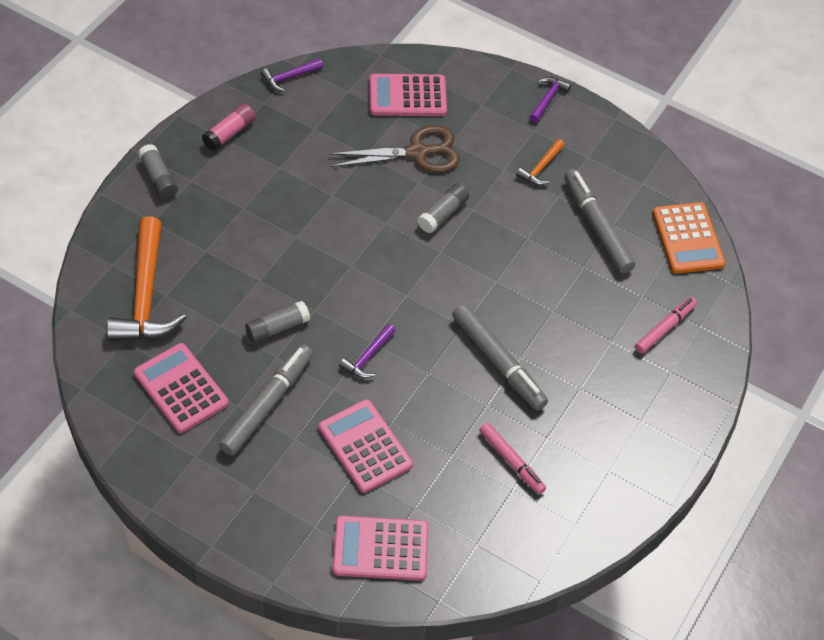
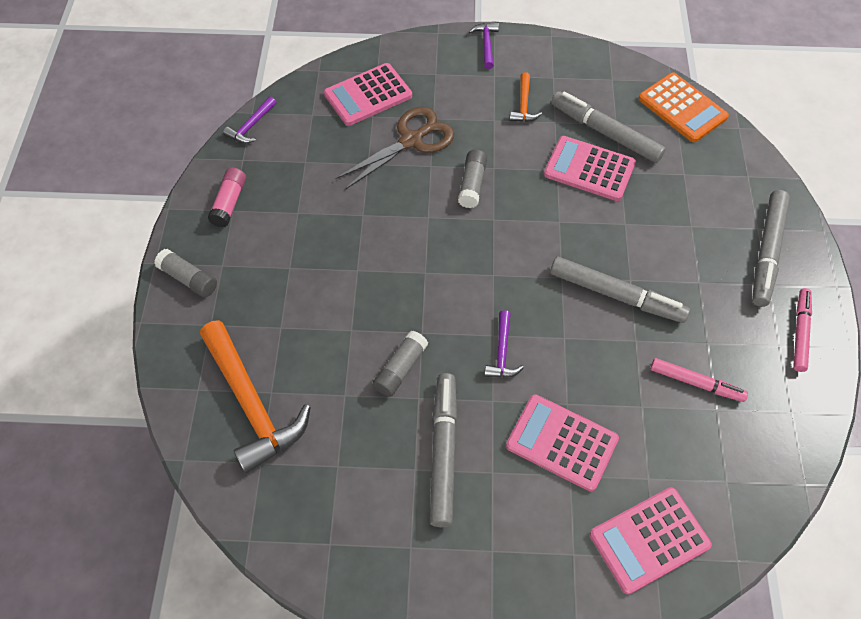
camera: 25 degrees left, 5 degrees up
(181, 388) = (349, 482): pink calculator -> pink calculator (589, 169)
(662, 395) = (766, 252): none -> grey marker
(665, 328) = (724, 193): pink marker -> pink marker (800, 332)

